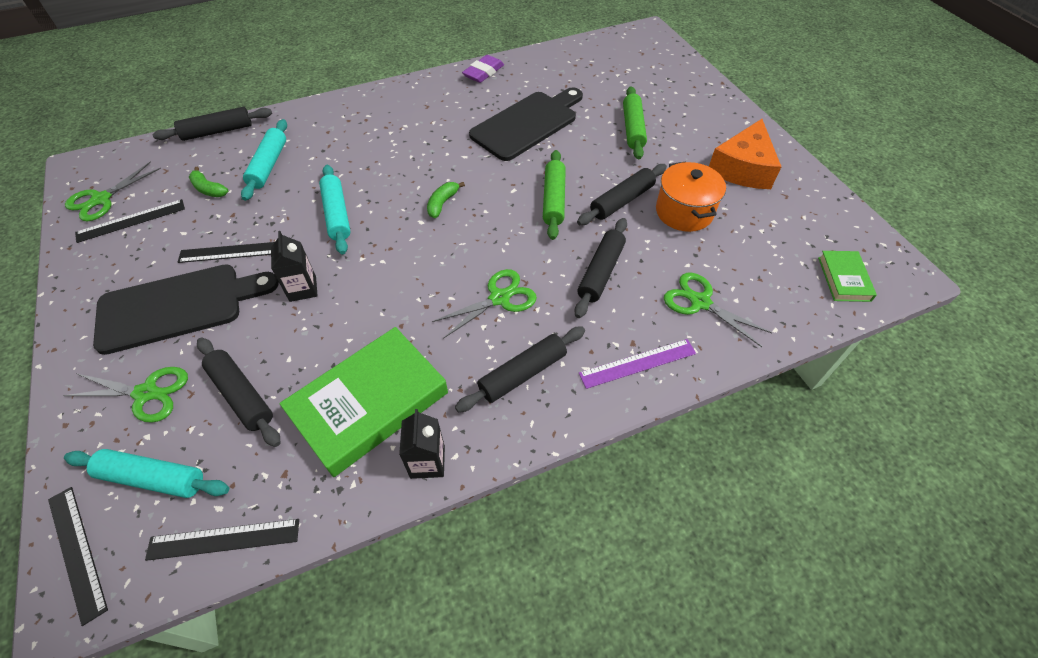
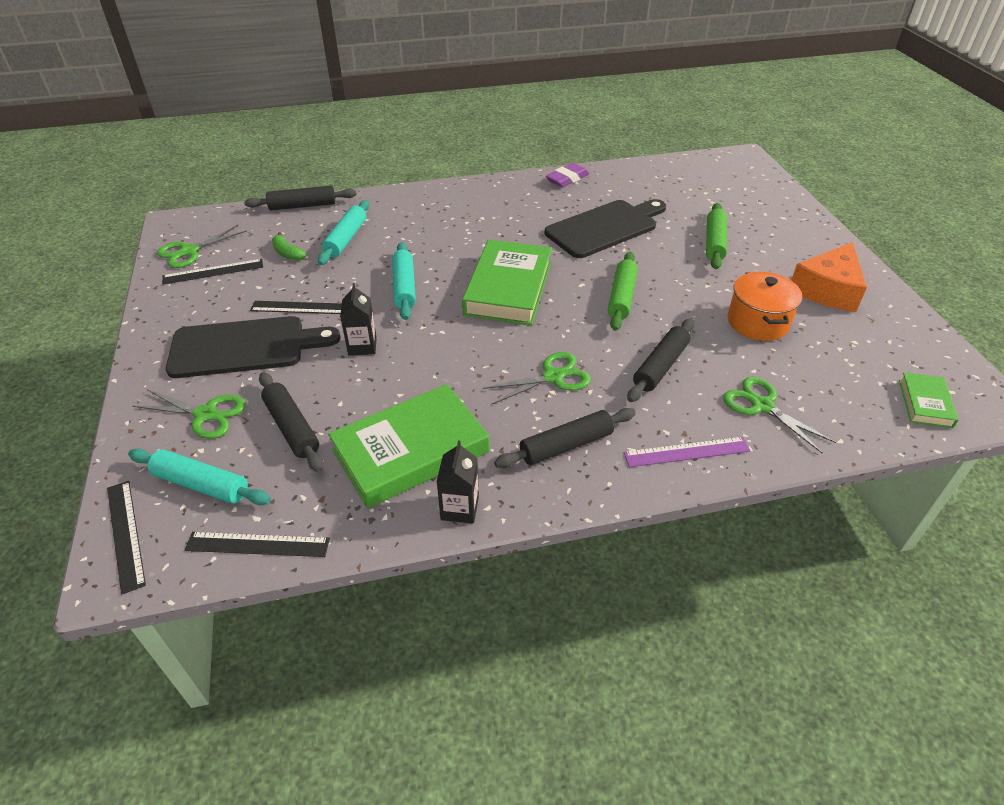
camera: 10 degrees right, 10 degrees down
(442, 203) = (508, 288): green banana -> green book
(622, 201) = (692, 305): black rolling pin -> none

